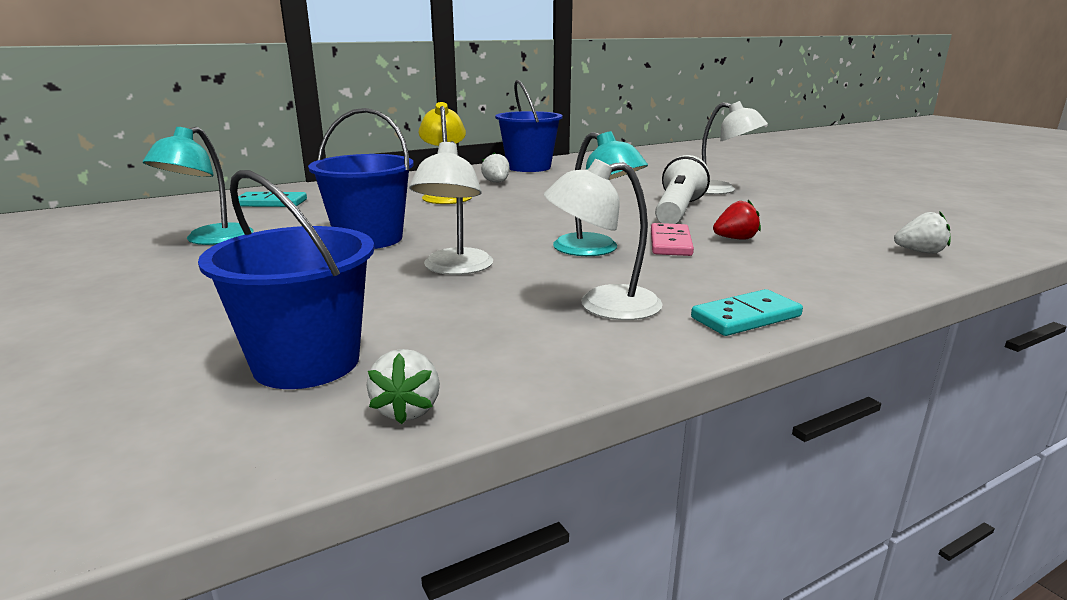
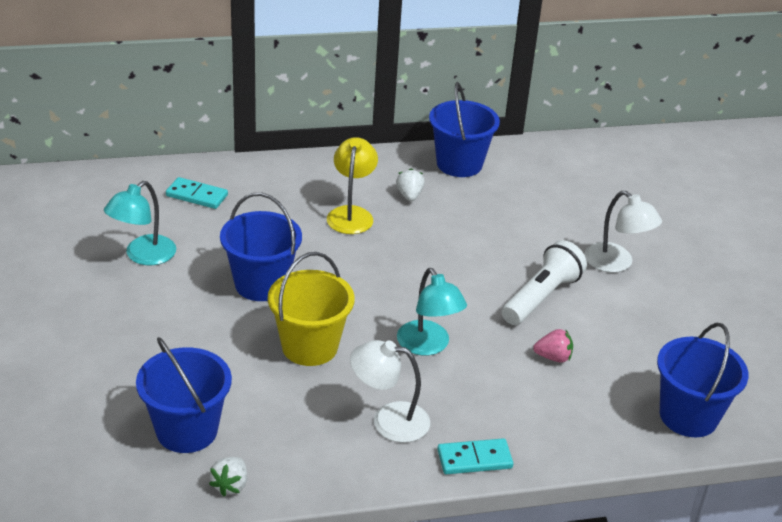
camera: 15 degrees right, 15 degrees up
(455, 268) = (309, 346): white lamp -> yellow bucket
(670, 243) = (494, 351): pink domino -> none
(735, 239) = (553, 357): red strawberry -> pink strawberry
(920, 252) = (688, 416): white strawberry -> blue bucket

